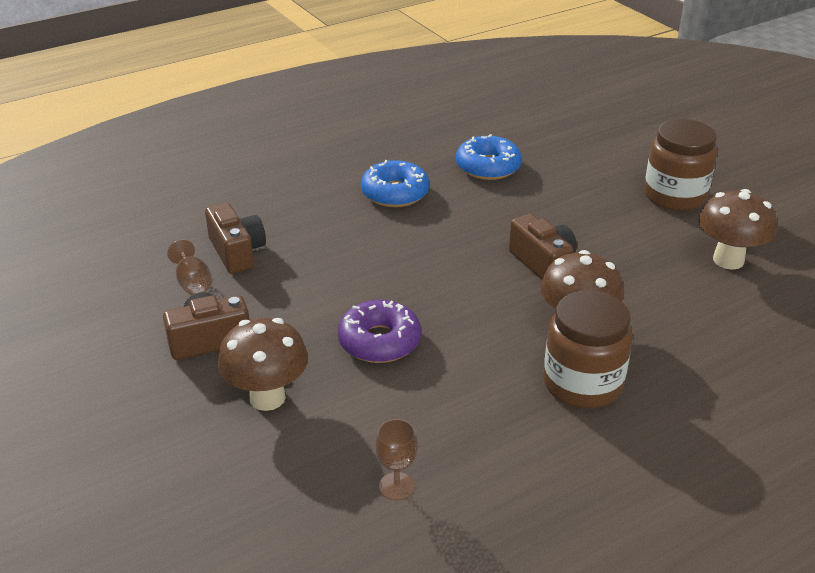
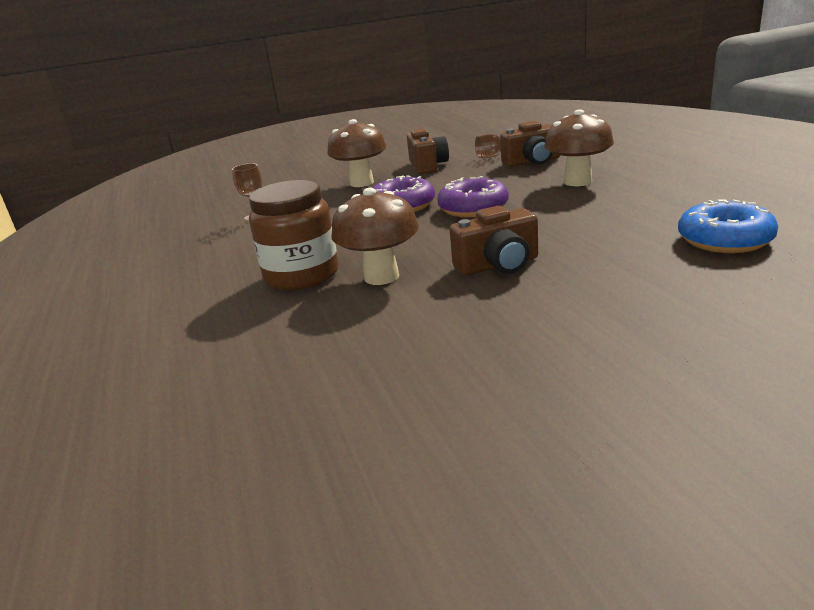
camera: 105 degrees right, 10 degrees down
(395, 193) = (640, 200): blue donut -> none
(397, 286) = (473, 208): none -> purple donut
(674, 196) = (688, 373): brown jar -> none
(728, 260) = (484, 395): brown mushroom -> brown mushroom (578, 182)

